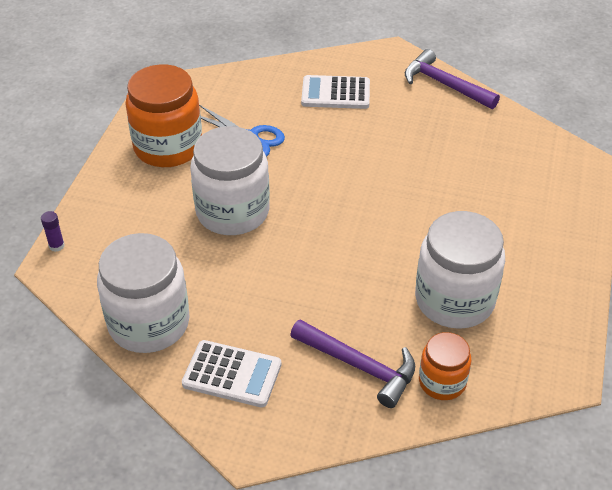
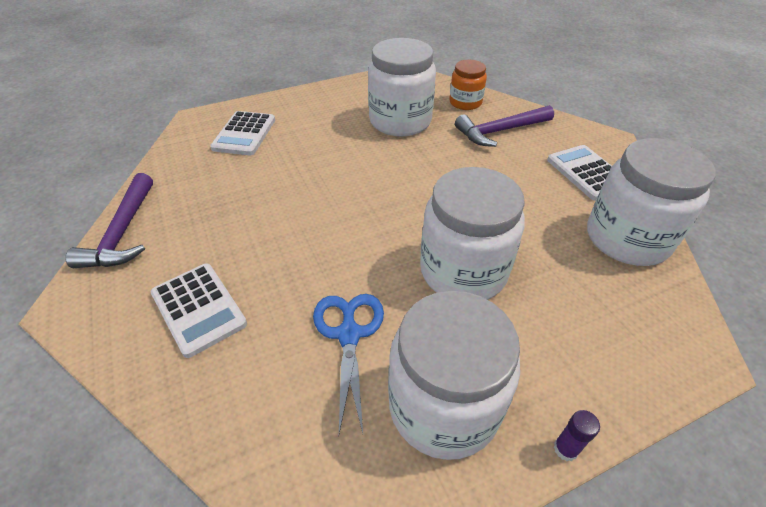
camera: 130 degrees left, 0 degrees up
(56, 246) = (685, 378): purple glue stick -> purple glue stick (565, 449)
(168, 147) = (443, 406): orange jar -> white jar
(359, 366) = (500, 131): purple hammer -> purple hammer turned 105 degrees counterclockwise
(531, 183) = (244, 134): none -> white calculator

